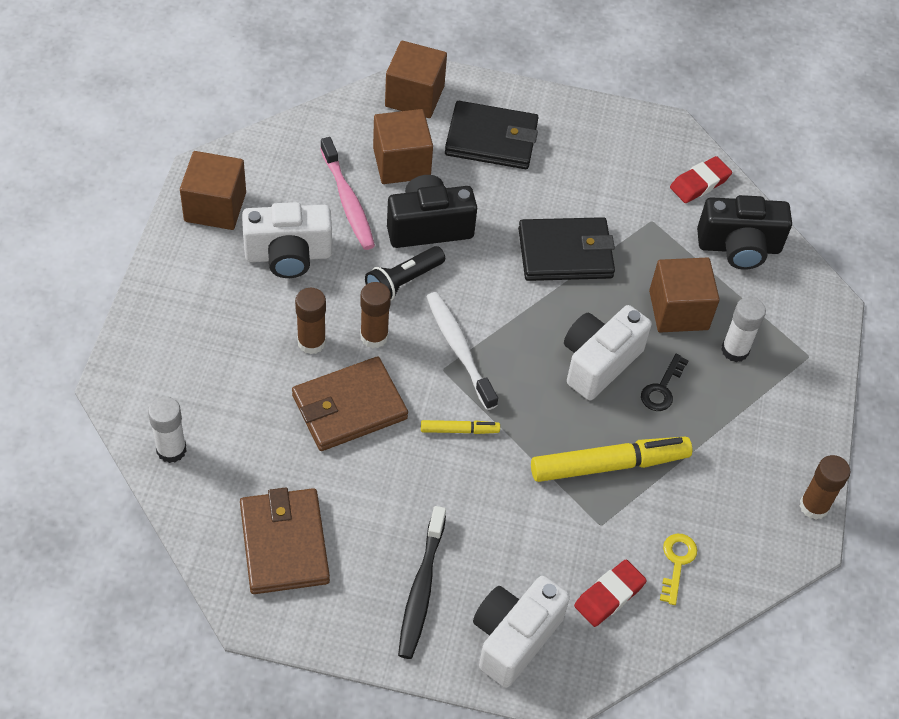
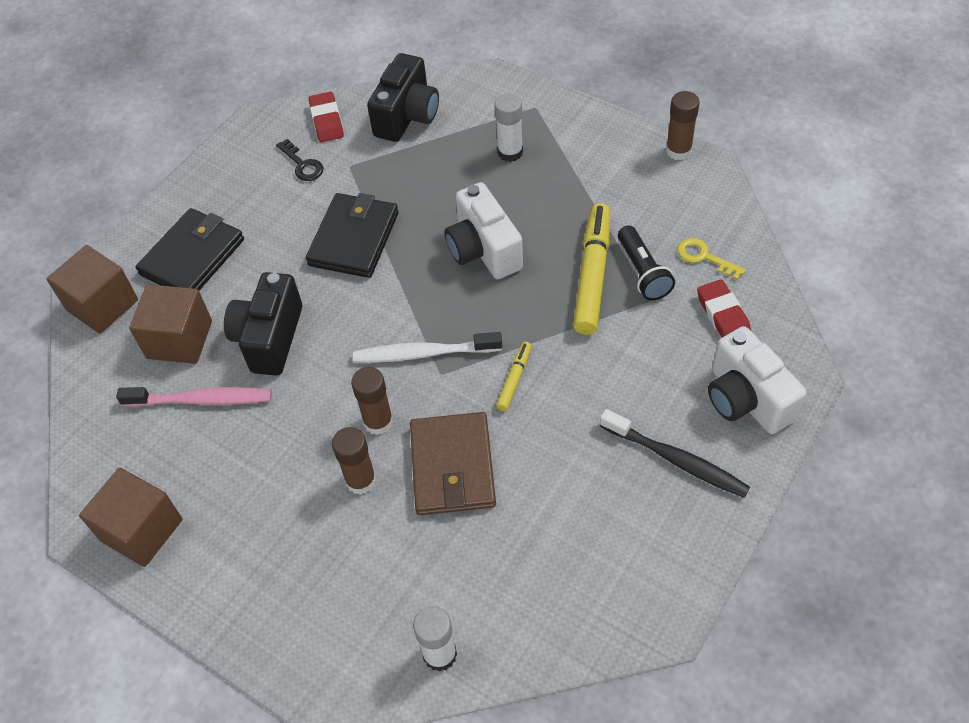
camera: 60 degrees left, 0 degrees up
(284, 543) = (590, 569): brown wallet -> none
(288, 255) = (242, 473): white camera -> none
(403, 282) = (325, 378): black flashlight -> black flashlight (643, 272)
(662, 388) = (528, 213): black key -> black key (302, 164)
(678, 310) = (453, 177): brown cube -> none

